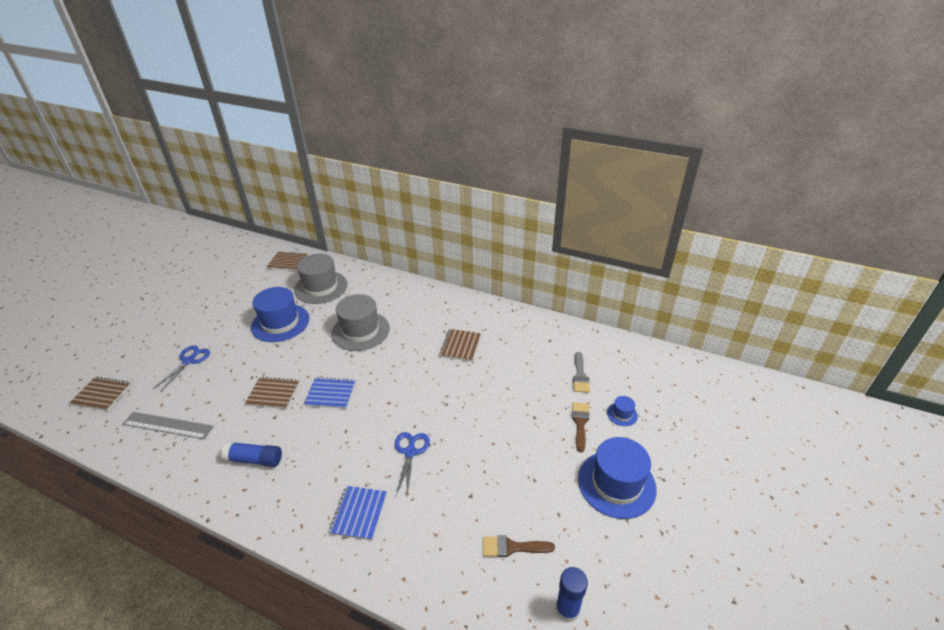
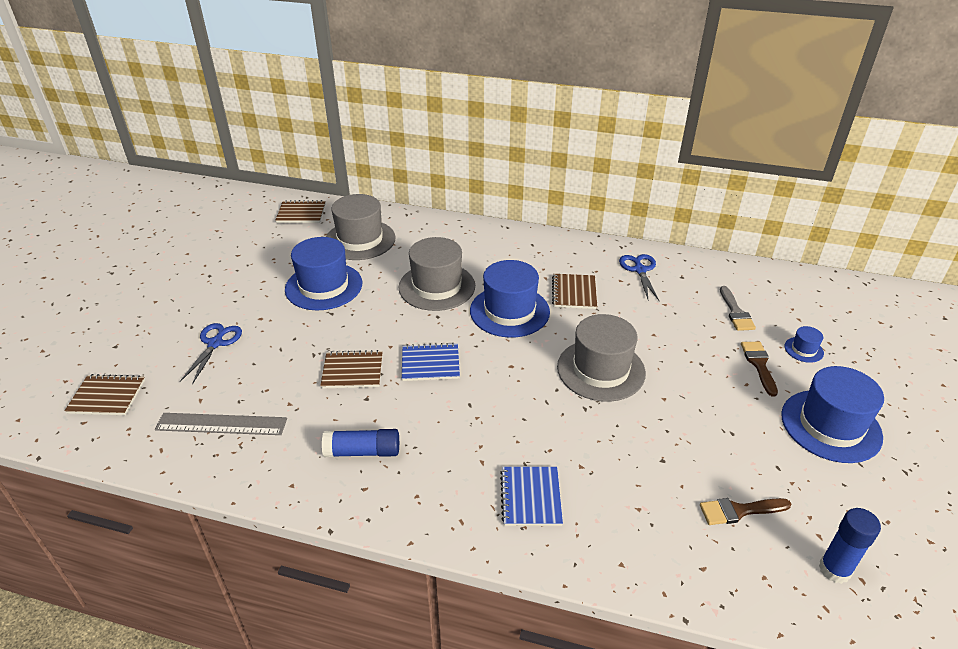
camera: 10 degrees left, 0 degrees up
(405, 357) = (509, 311): none -> blue hat
(410, 452) = (565, 419): blue scissors -> blue scissors (639, 270)
(454, 413) = (601, 370): none -> grey hat

